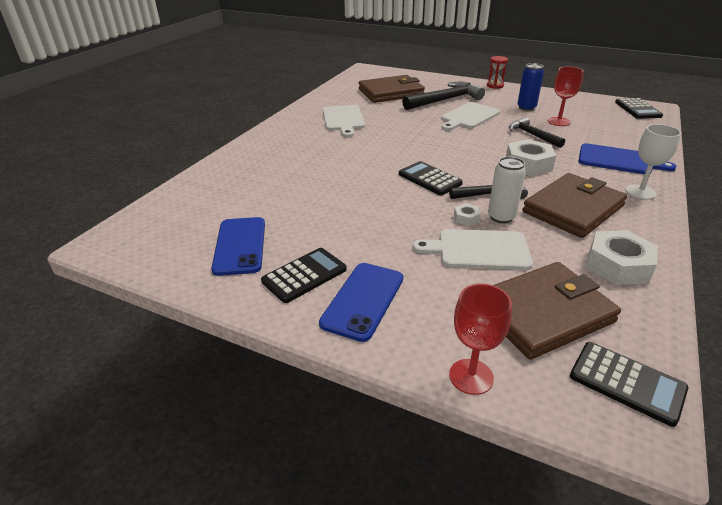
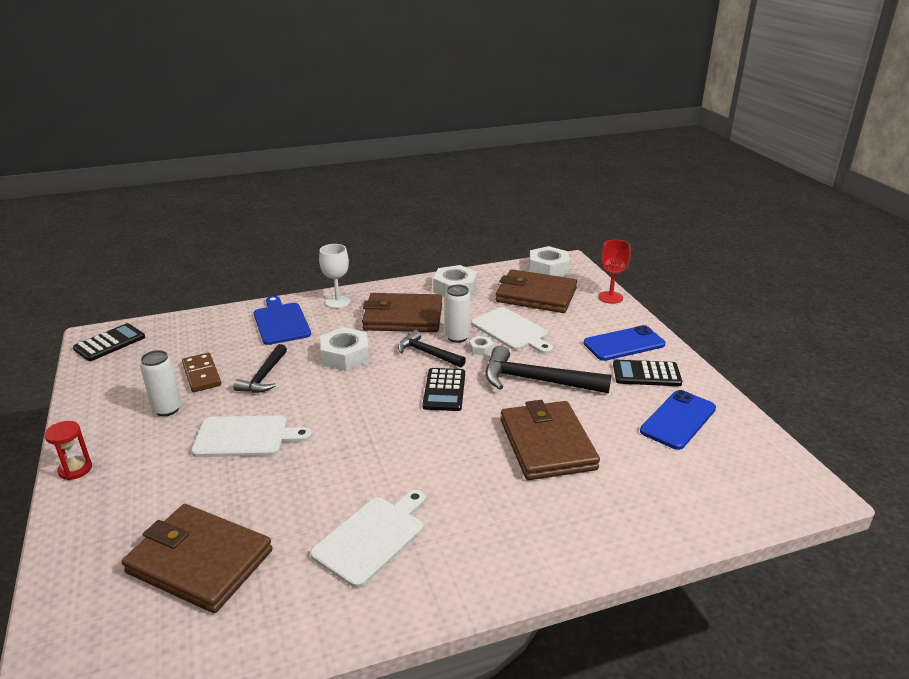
camera: 135 degrees left, 5 degrees down
(317, 184) = (547, 444): none -> brown wallet
(445, 100) = (191, 485): black hammer -> black hammer (536, 380)
(526, 108) = (167, 409): blue can -> white can
(558, 121) = (202, 374): red goblet -> brown domino
(626, 383) = (548, 269): black calculator -> white nut

